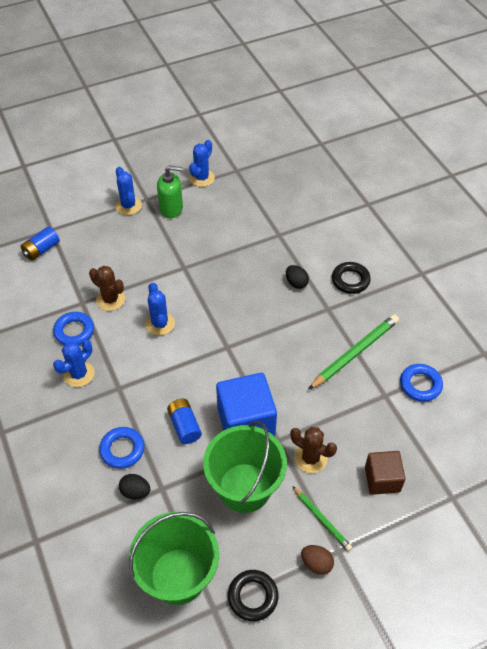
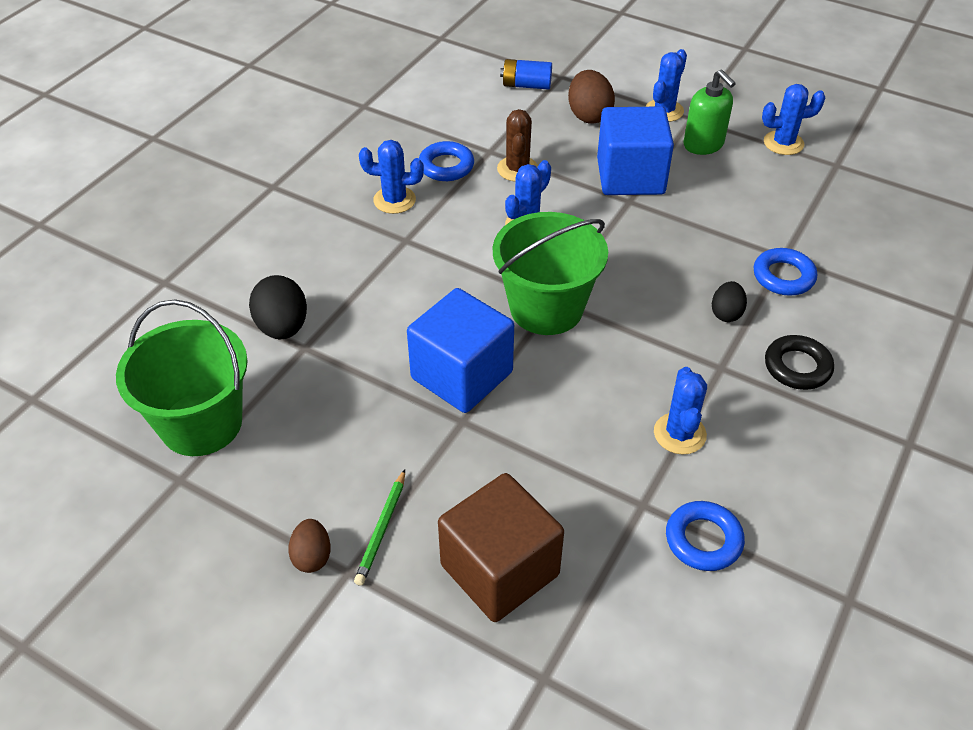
camera: 55 degrees right, 5 degrees down
(98, 239) = (589, 115): none -> brown egg
(122, 449) = (328, 287): blue ring -> blue ring (783, 276)
(135, 492) = (282, 327): black egg -> black egg, size x1.62
(165, 254) = (630, 176): none -> blue cube
(184, 426) = (405, 322): blue battery -> none
(244, 487) = (366, 423): green bucket -> green bucket (546, 308)
(253, 597) = (220, 511): black ring -> none
(310, 458) = (465, 469): brown cactus -> none
(355, 353) = (679, 434): green pencil -> blue cactus
(382, 479) = (499, 570): brown cube -> brown cube, size x1.62

